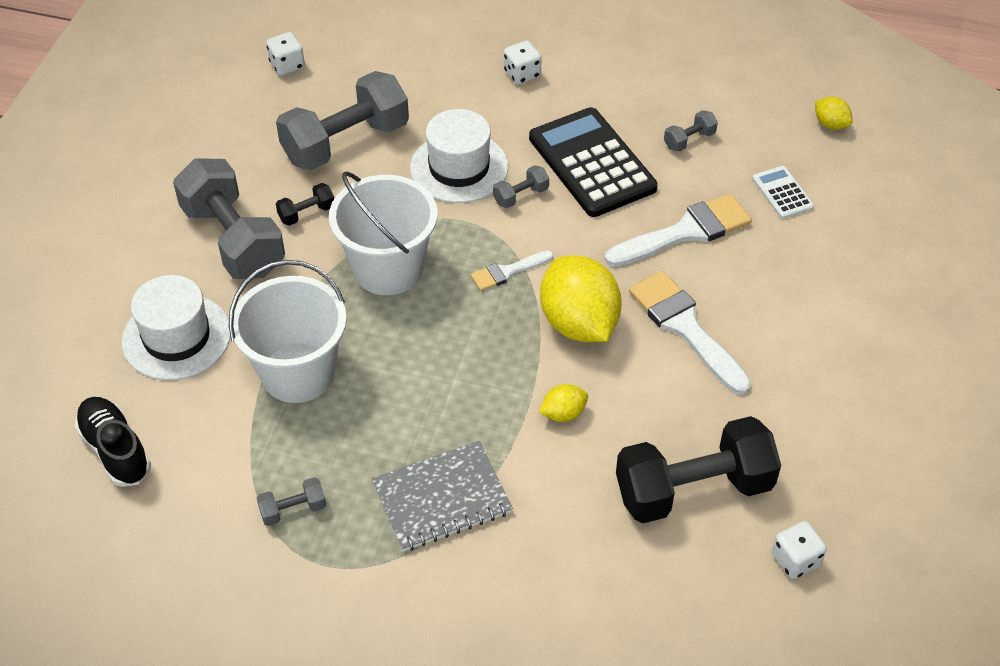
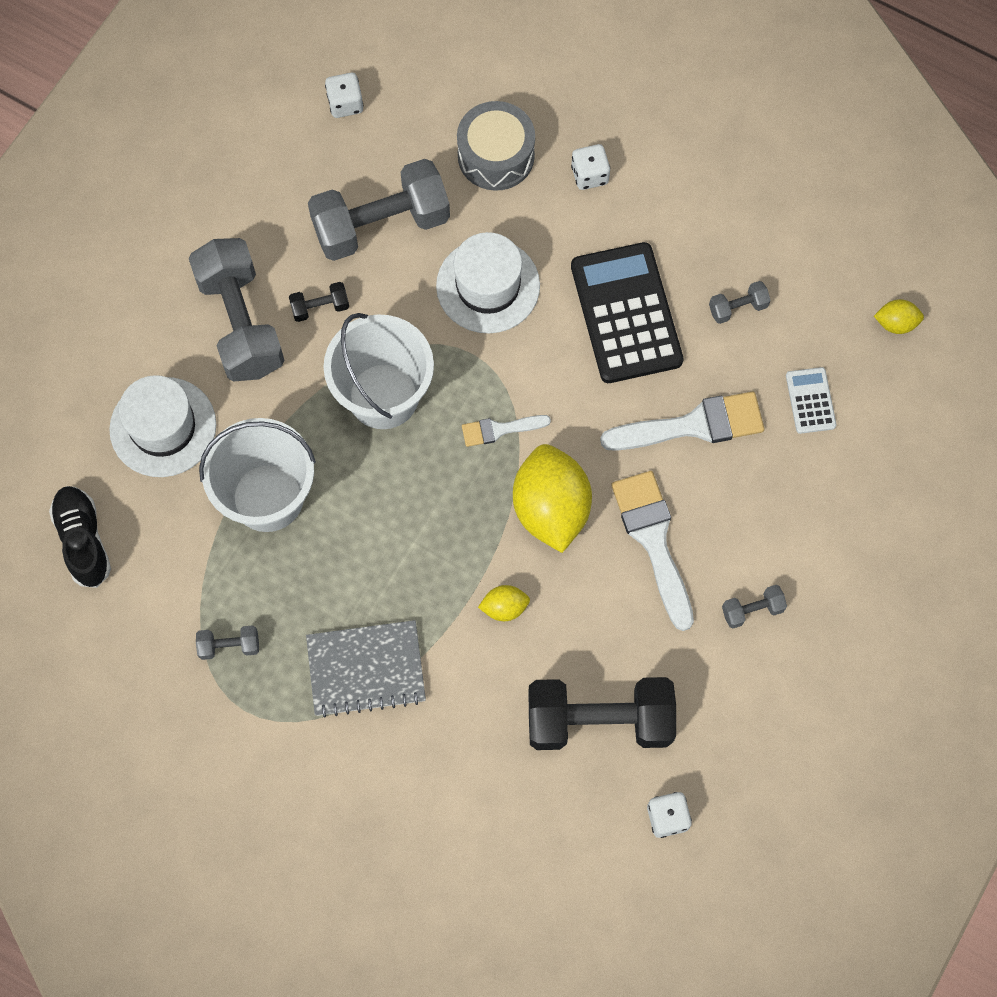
camera: 15 degrees right, 20 degrees up
(434, 76) = (496, 156): none -> grey drum
(521, 196) = (540, 338): grey dumbbell -> grey dumbbell (752, 610)
(830, 124) = (895, 323): yellow lemon -> yellow lemon turned 60 degrees counterclockwise

